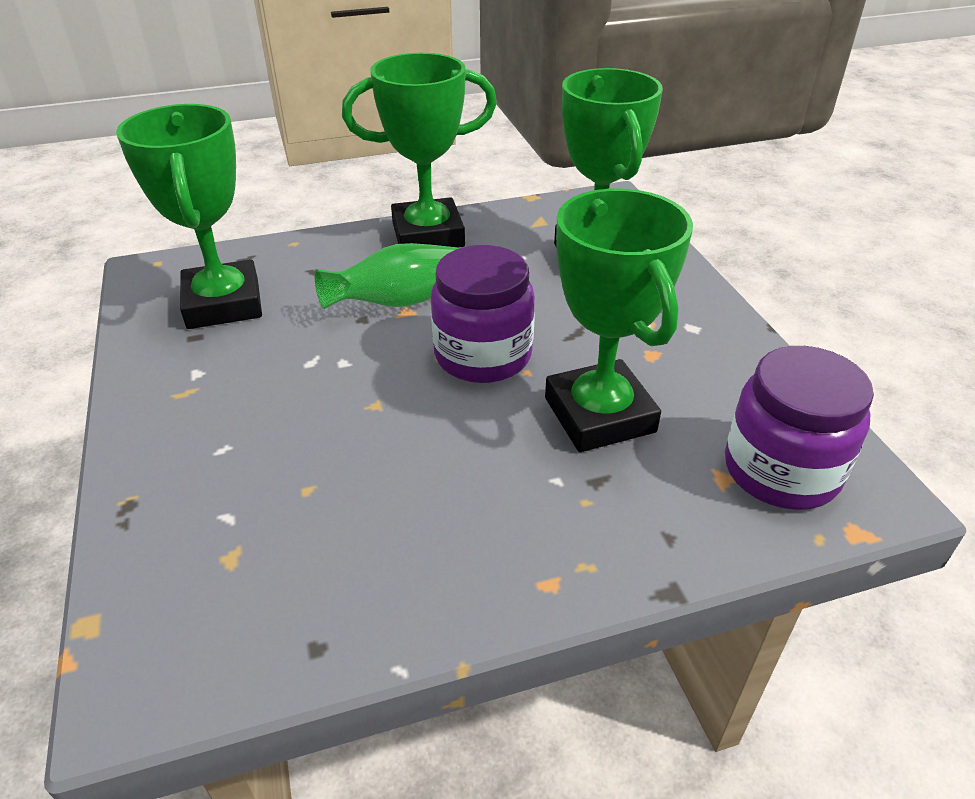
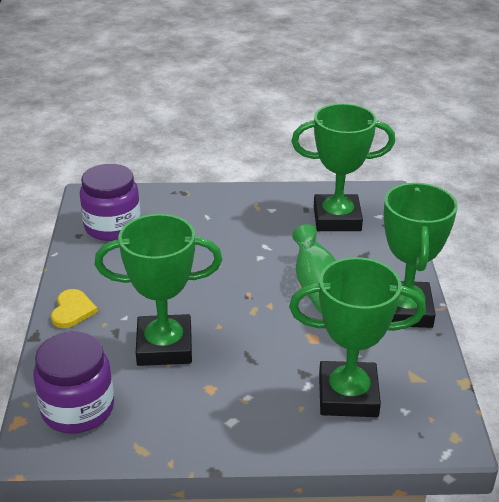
camera: 105 degrees right, 5 degrees down
(483, 355) = (242, 311): purple jar -> purple jar (112, 226)
(574, 560) = (72, 310): none -> yellow heart

